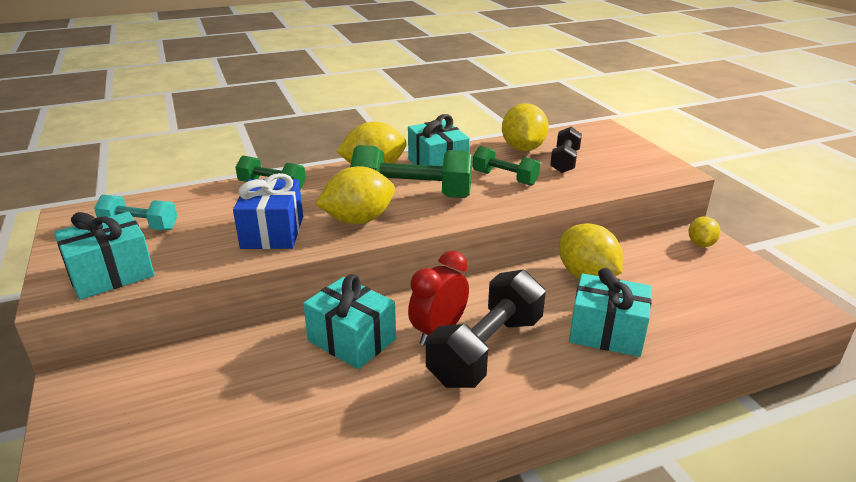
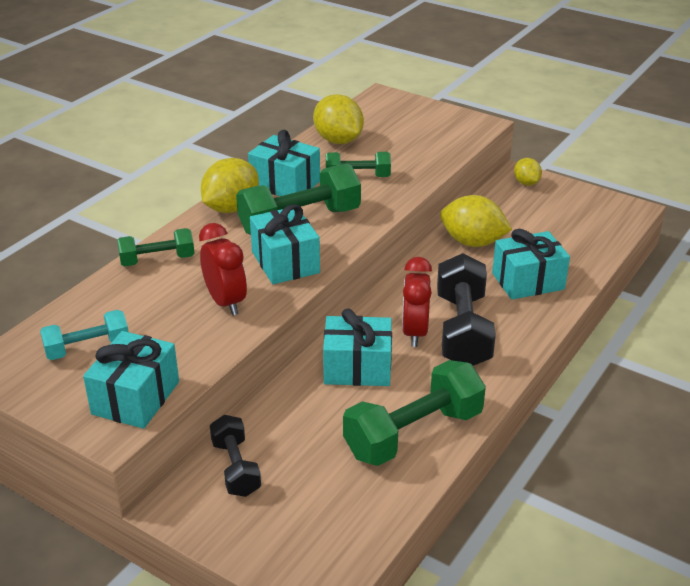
camera: 35 degrees left, 5 degrees up
(273, 232) = (225, 302): blue gift -> red clock
(324, 426) = (413, 433): none -> green dumbbell
(358, 220) = (285, 262): yellow lemon -> turquoise gift
(565, 161) = (387, 142): black dumbbell -> black dumbbell (236, 468)

